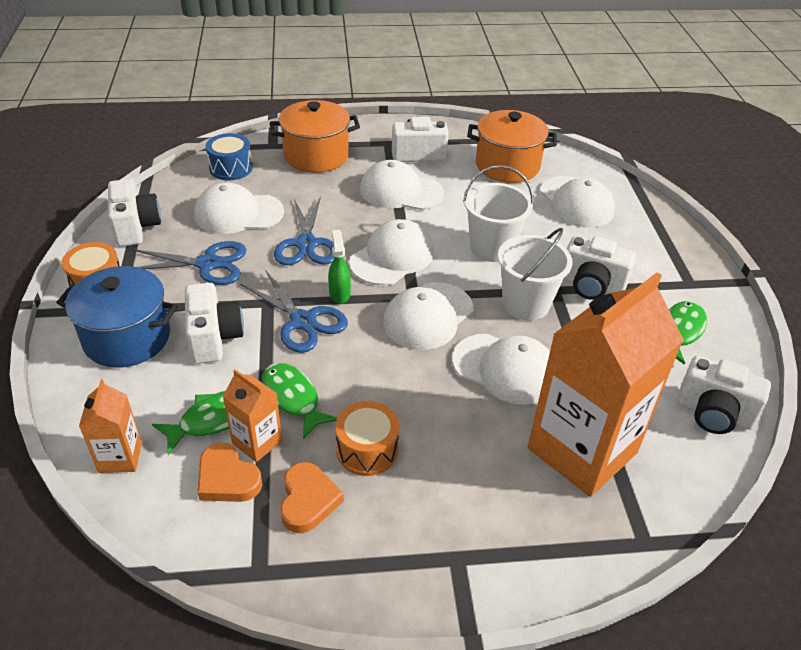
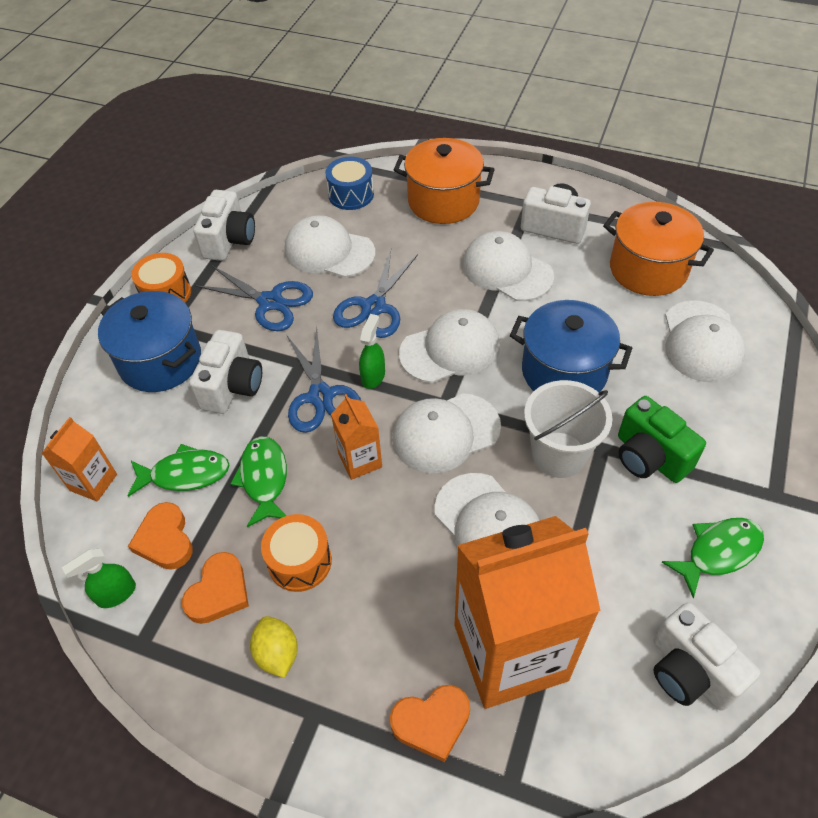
camera: 30 degrees right, 10 degrees up
(206, 540) = (116, 594): none -> green spray bottle
(257, 442) = (209, 512): orange carton -> orange carton (360, 460)
(394, 527) = (277, 653): none -> yellow lemon
(491, 248) = (564, 371): white bucket -> blue pot
(557, 524) = (432, 722): none -> orange heart
(591, 286) = (649, 457): white camera -> green camera

